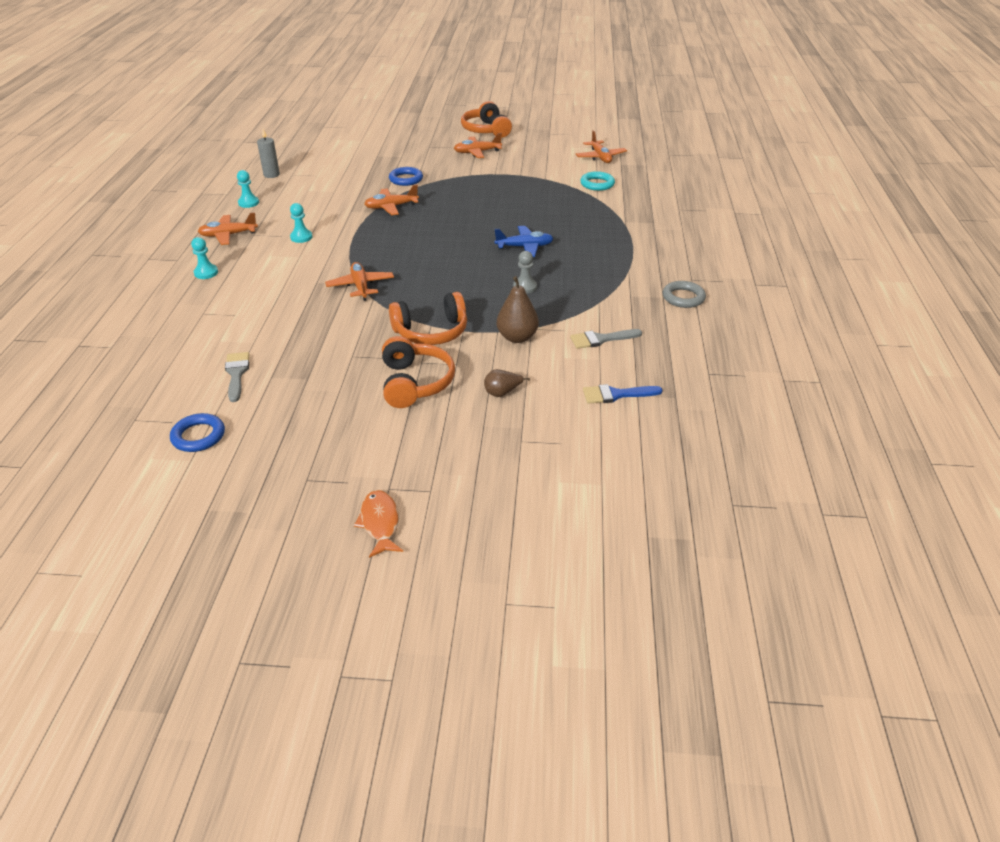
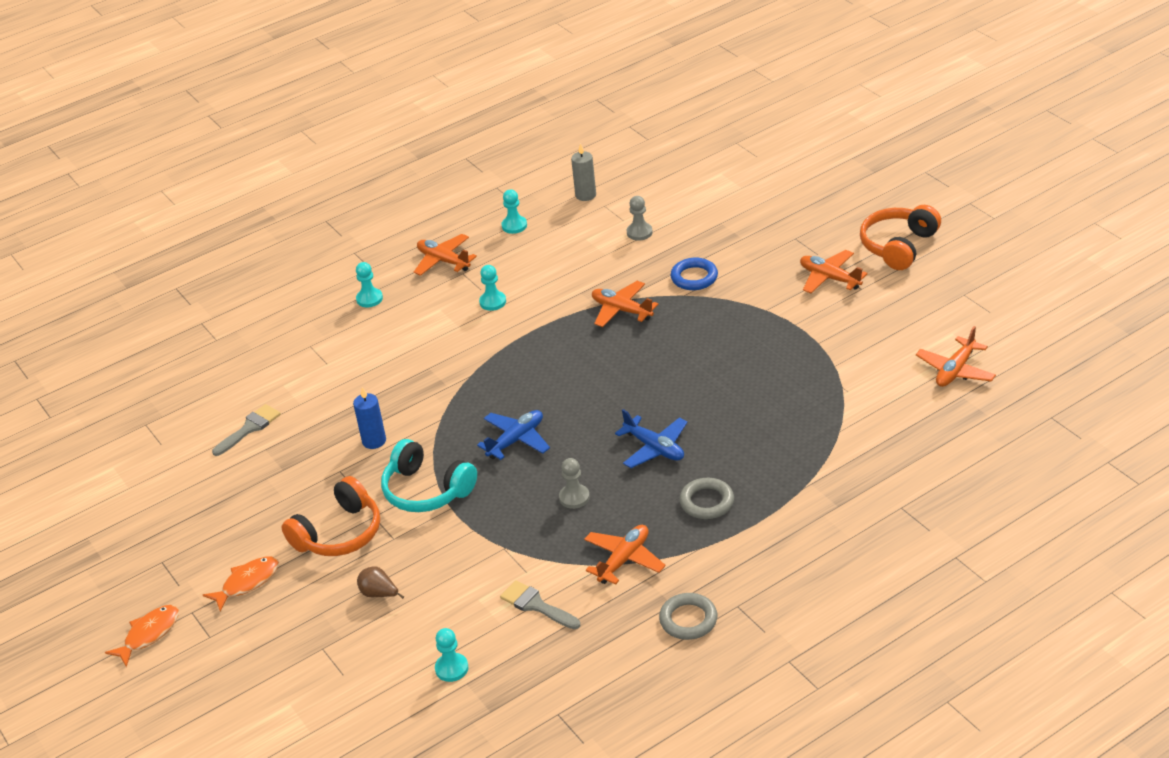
camera: 55 degrees right, 0 degrees up
(198, 436) = (157, 470): blue ring -> none
(337, 176) = (639, 232): none -> grey pawn
(348, 330) = (374, 441): none -> blue candle
(360, 286) = (452, 397): orange plane -> orange plane (624, 559)
(400, 446) = (247, 582): none -> orange fish
(431, 332) = (426, 490): orange headphones -> turquoise headphones
(440, 283) = (516, 440): none -> blue plane
(517, 337) = (477, 548): brown pear -> none
(594, 252) = (707, 502): none -> grey ring
(597, 184) = (877, 410): turquoise ring -> none
(616, 395) = (451, 668): blue brush -> turquoise pawn

